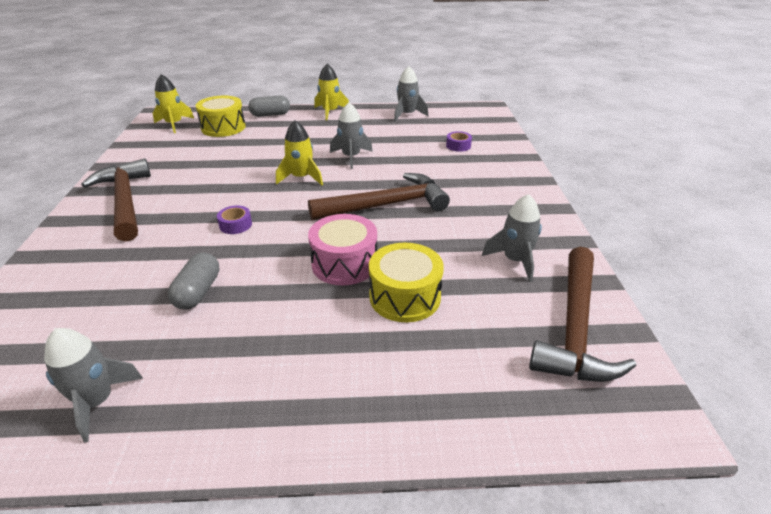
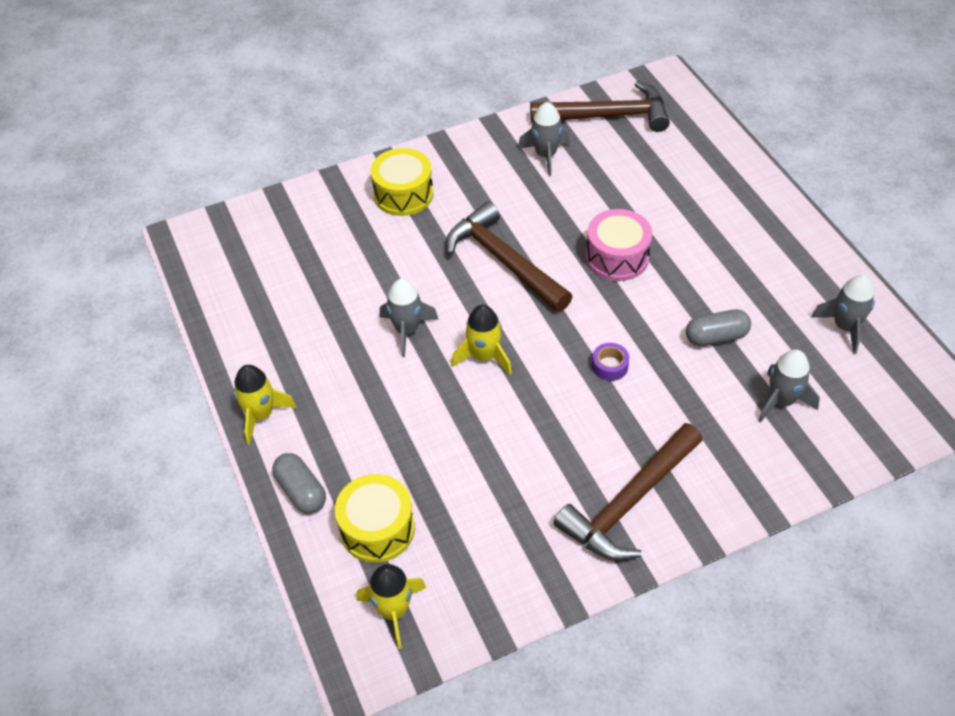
camera: 110 degrees left, 15 degrees up
(405, 297) = (634, 207): yellow drum -> yellow drum (403, 194)
(407, 115) = (240, 317): grey rocket -> grey rocket (781, 401)
(458, 146) = (328, 239): purple tape -> none

